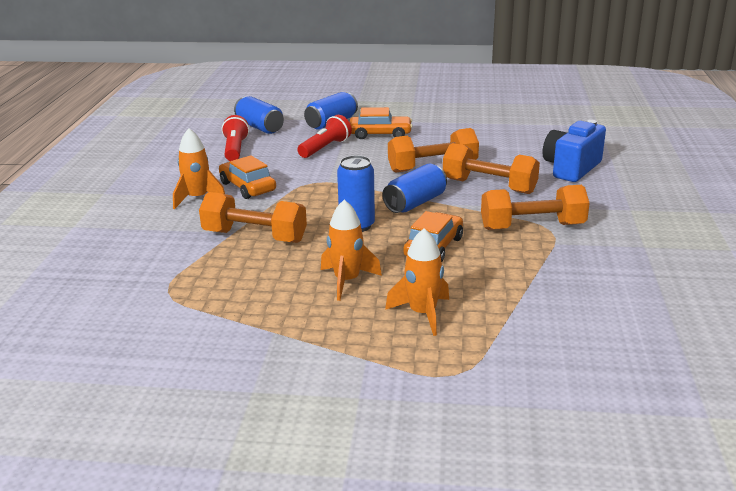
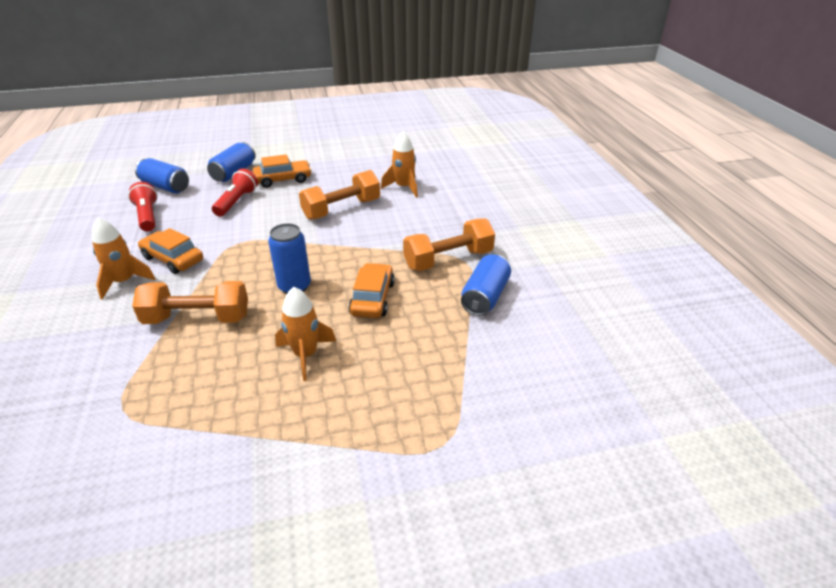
camera: 20 degrees left, 10 degrees up
(415, 203) = (339, 251): blue can -> blue can (485, 297)
(422, 314) = (389, 379): orange rocket -> orange rocket (404, 187)
(489, 186) = (397, 222): orange dumbbell -> none
(571, 168) = (457, 193): blue camera -> none

